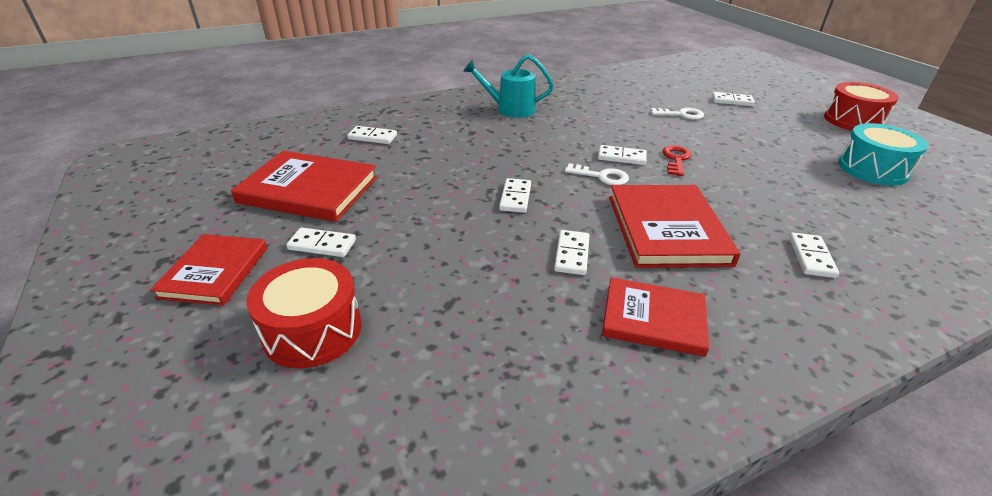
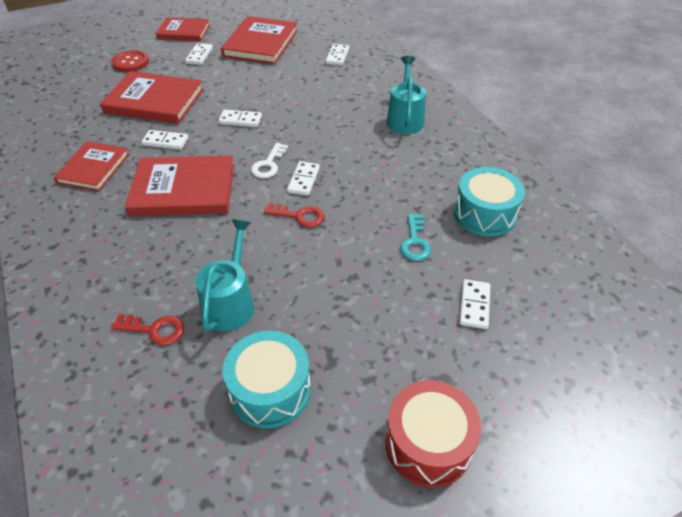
camera: 90 degrees right, 10 degrees up
(312, 330) = (130, 62): red drum -> red button
(462, 279) = (154, 101): none -> red book
(636, 91) = (484, 214): none -> turquoise drum
(681, 114) = (415, 242): white key -> turquoise key
(807, 189) = (230, 303): none -> turquoise watering can
(811, 257) = (126, 264): white domino -> none
(873, 227) = (155, 330): none -> red key

